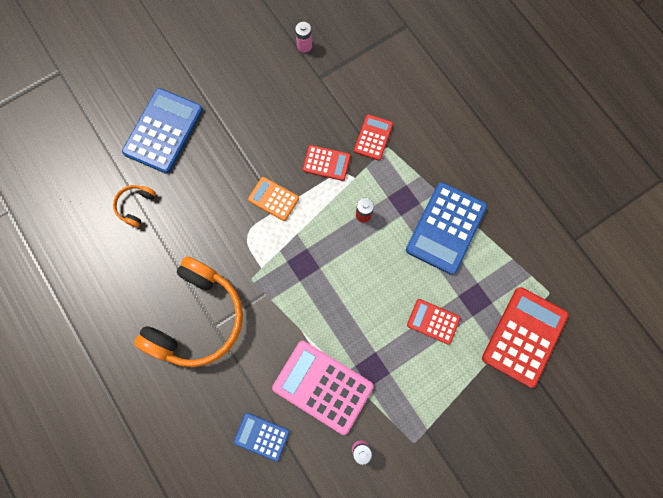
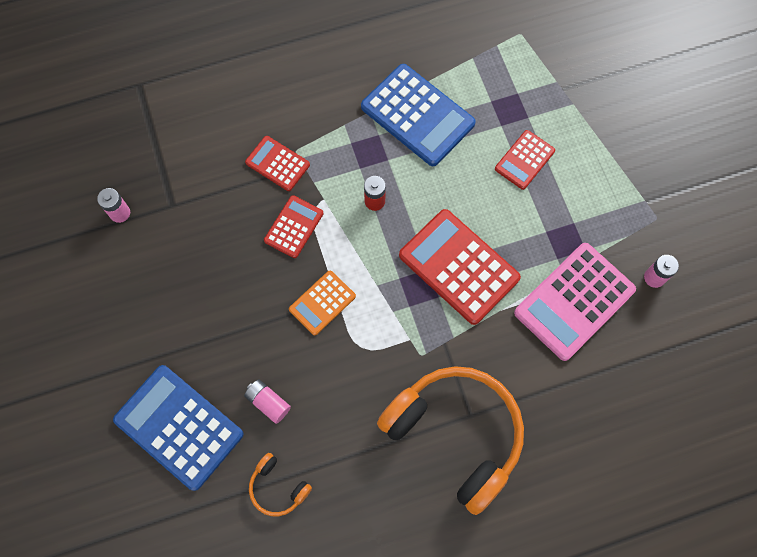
camera: 75 degrees left, 5 degrees down
(192, 183) = (268, 403): none -> pink battery
(261, 436) = (619, 387): blue calculator -> none
(524, 336) = (563, 73): red calculator -> red calculator (459, 267)

